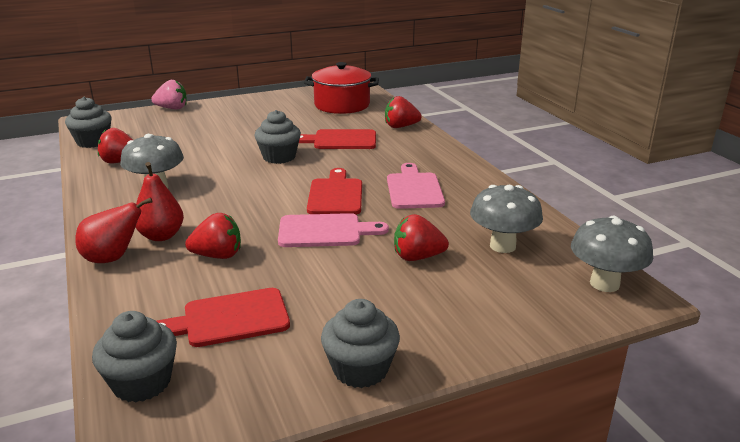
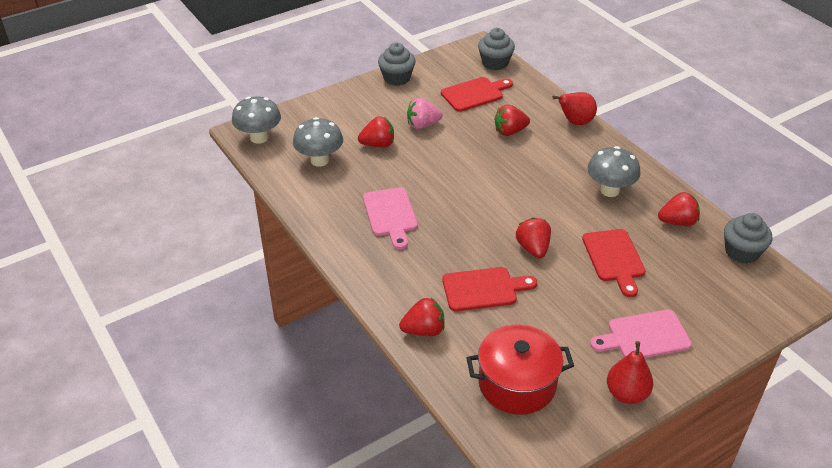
camera: 170 degrees right, 15 degrees up
(161, 236) = (560, 143): red pear -> red pear (626, 394)
(172, 108) = (732, 341): pink strawberry -> pink strawberry (422, 125)
(279, 157) = (533, 248): grey cupcake -> red strawberry
(325, 231) = (448, 159): pink cutting board -> pink cutting board (644, 336)
(335, 195) = (455, 199): red cutting board -> red cutting board (614, 258)

